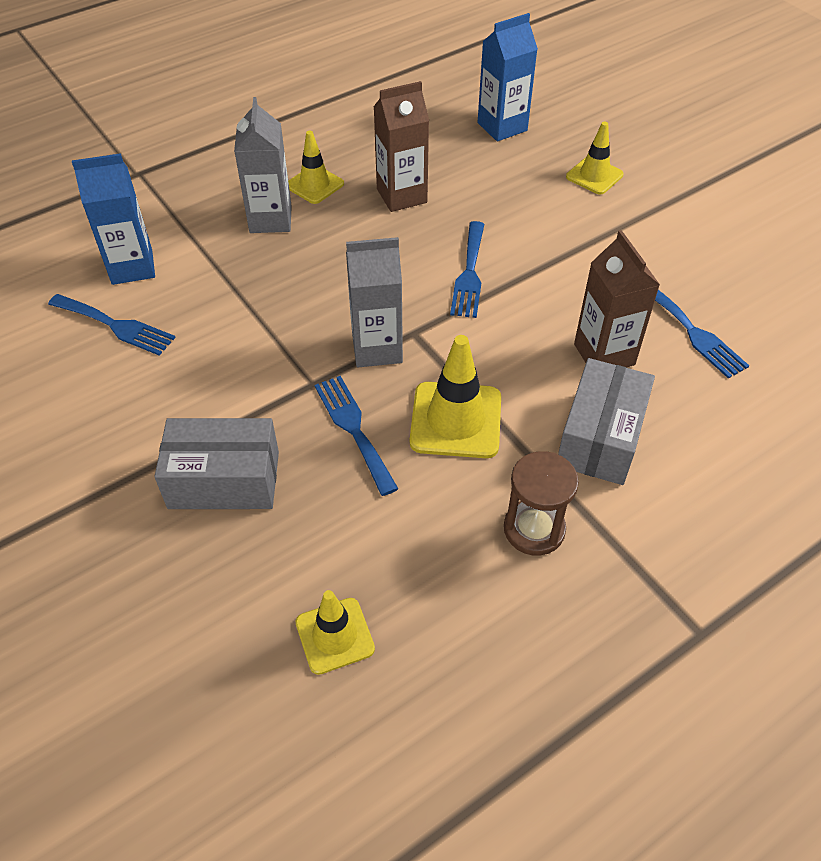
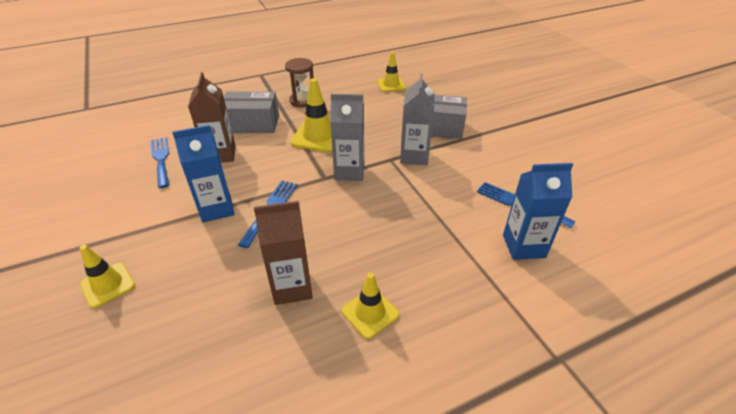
camera: 170 degrees left, 10 degrees down
(270, 219) = (414, 277): grey carton -> grey carton (414, 156)
(354, 429) = (371, 138): blue fork -> none
(502, 127) = (141, 372): blue carton -> blue carton (217, 209)
(600, 437) = (252, 123): grey box -> grey box turned 60 degrees clockwise

